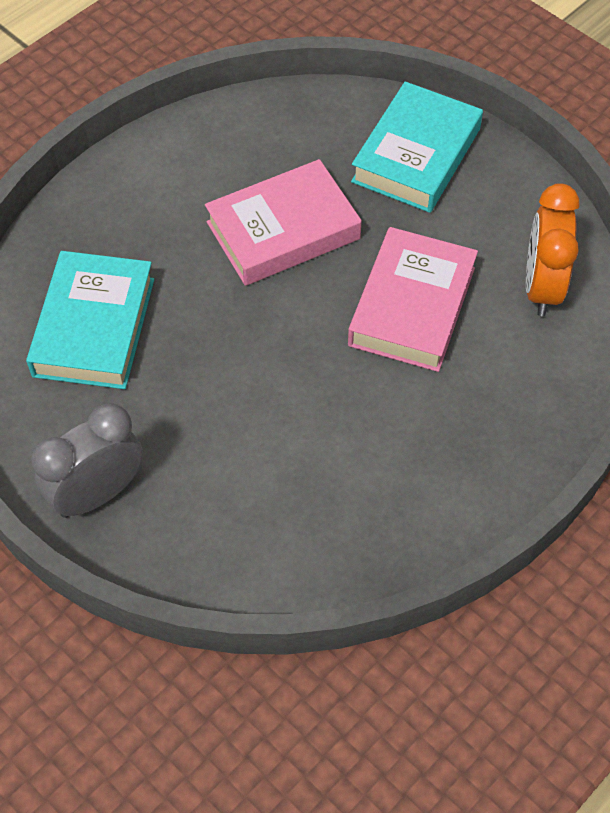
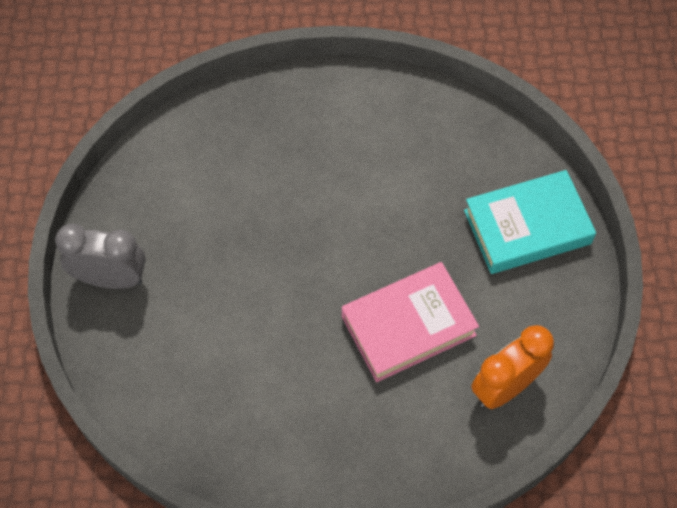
camera: 45 degrees right, 5 degrees up
(94, 327) = (213, 175): turquoise book -> none
(283, 230) = (386, 207): pink book -> none

